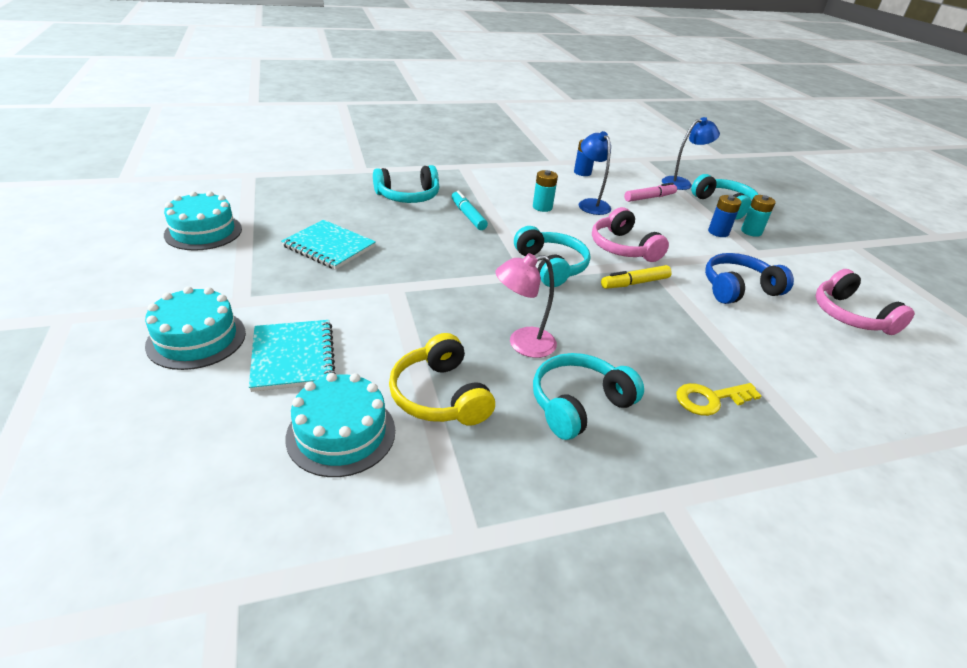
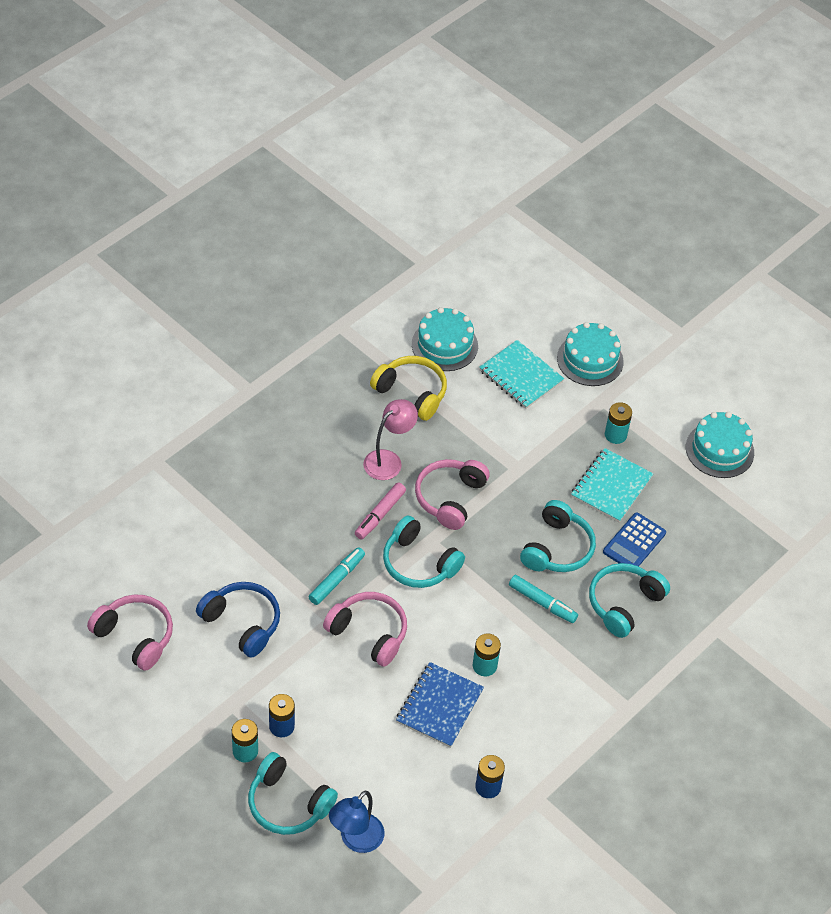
camera: 150 degrees right, 15 degrees up
(272, 273) = (615, 435): none -> turquoise battery
(329, 246) = (611, 487): turquoise notebook -> turquoise notebook turned 60 degrees counterclockwise
(358, 216) = (634, 542): none -> blue calculator
(483, 293) = (450, 498): none -> pink headphones
(578, 404) = (325, 428): turquoise headphones -> turquoise headphones (557, 548)
(590, 204) = (439, 706): blue lamp -> blue notebook
(635, 283) = (336, 579): yellow marker -> turquoise marker
(649, 198) = (381, 766): pink marker -> pink marker (380, 514)
(710, 399) = (241, 474): yellow key -> none
(738, 289) = (242, 623): blue headphones -> blue headphones turned 90 degrees counterclockwise

